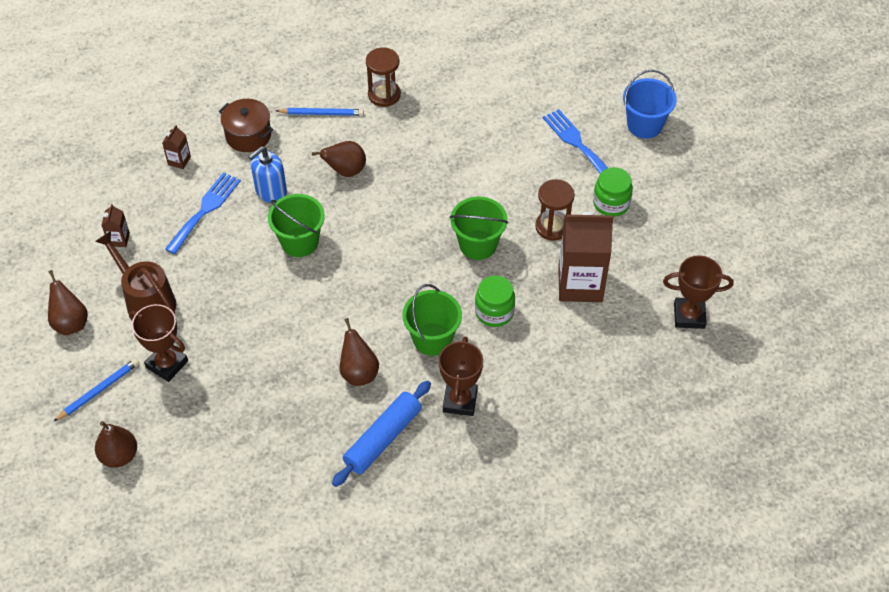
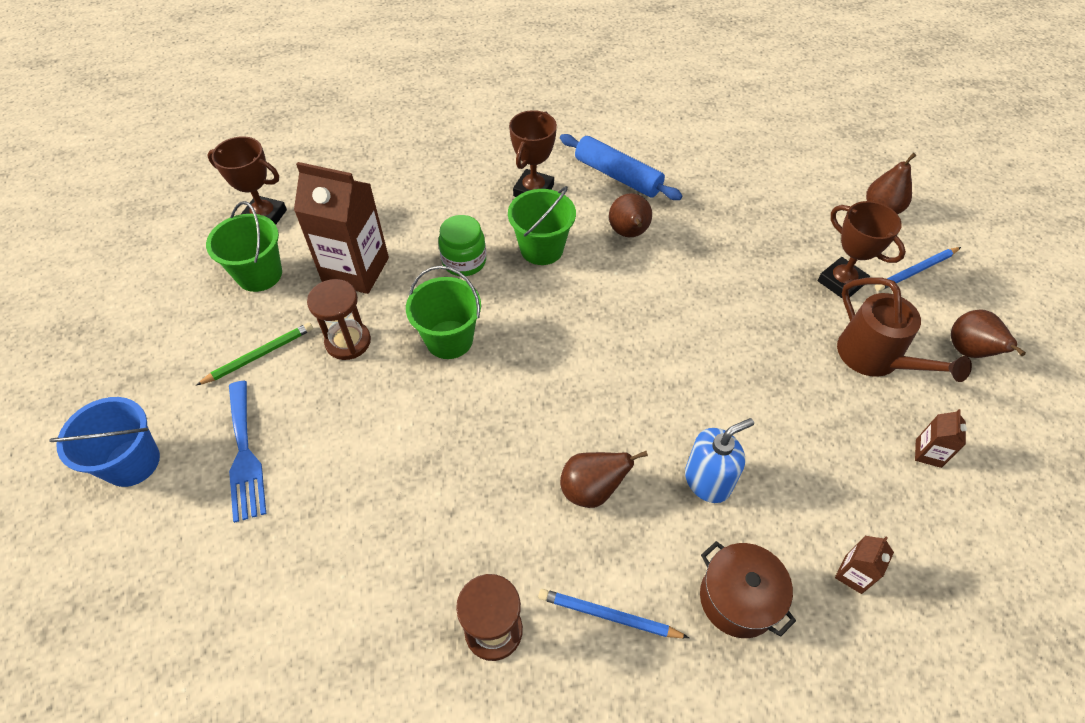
camera: 165 degrees left, 0 degrees up
(205, 210) = (805, 472): blue fork -> none
(299, 242) = (674, 393): green bucket -> green bucket (259, 274)
(383, 438) = (617, 176): blue rolling pin -> blue rolling pin turned 75 degrees clockwise
(611, 203) = (259, 355): green jar -> green pencil

